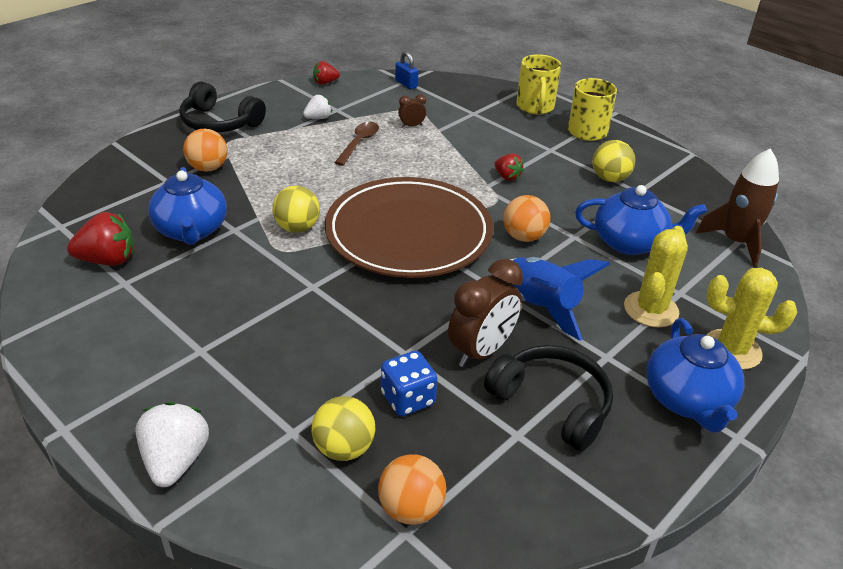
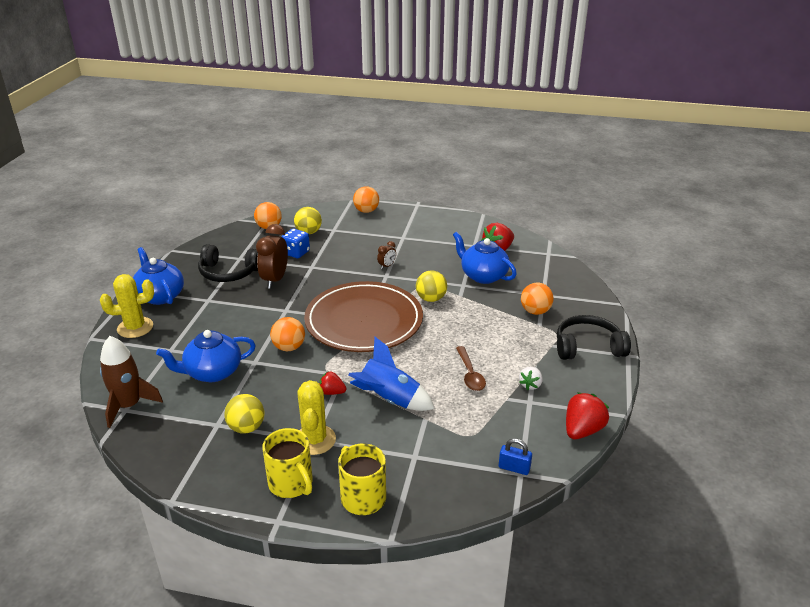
camera: 150 degrees right, 5 degrees down
(176, 461) = (366, 211): white strawberry -> orange ball
(325, 83) = (582, 430): red strawberry -> red strawberry, size x1.68
(411, 126) = (451, 412): brown clock -> brown clock (387, 266)
(539, 307) = (256, 310): blue rocket -> blue rocket (389, 400)
(651, 309) = (188, 332): yellow cactus -> yellow cactus (314, 440)

